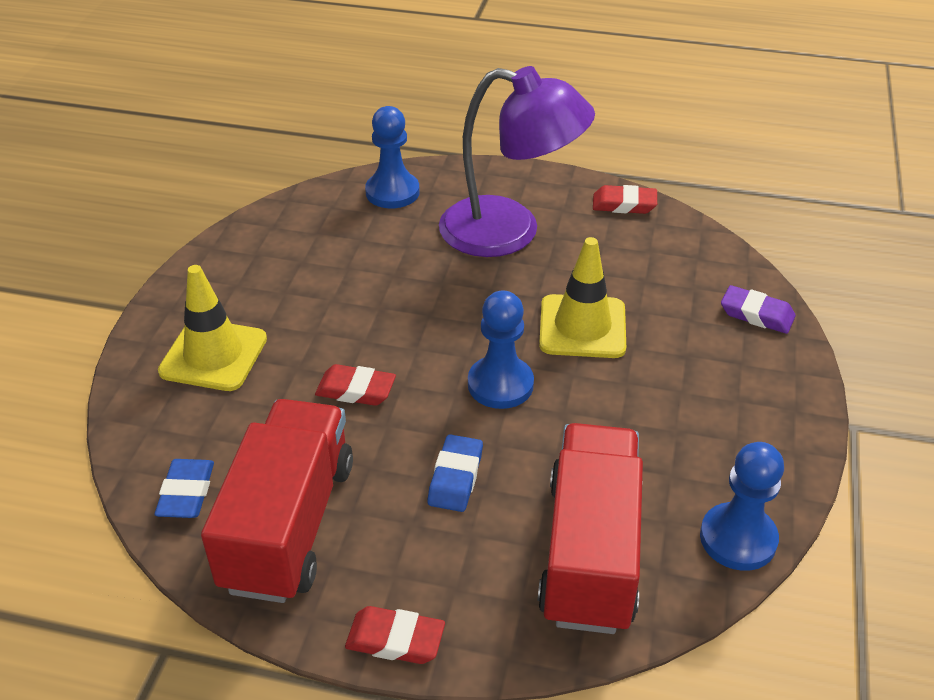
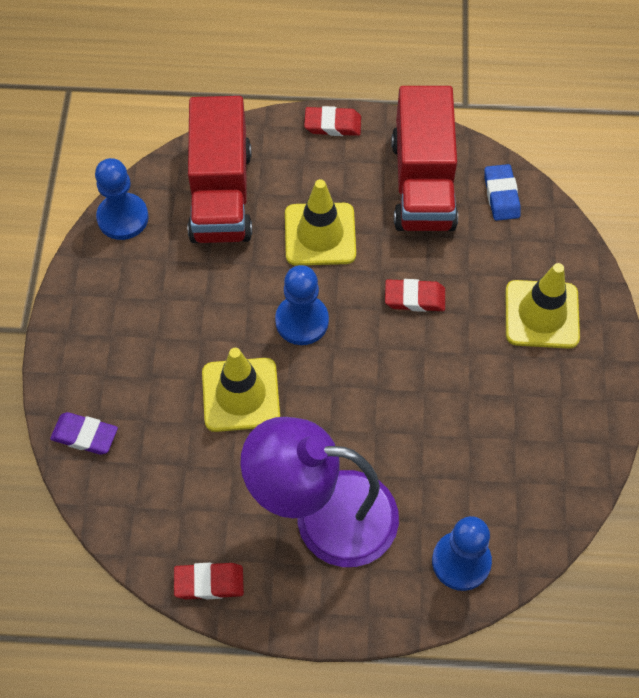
camera: 170 degrees right, 20 degrees up
(455, 477) = (320, 234): blue eraser -> yellow traffic cone

